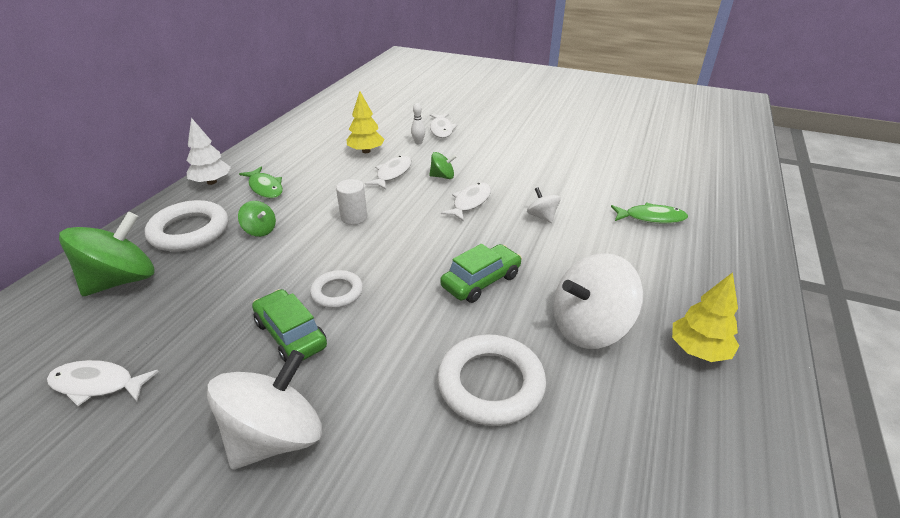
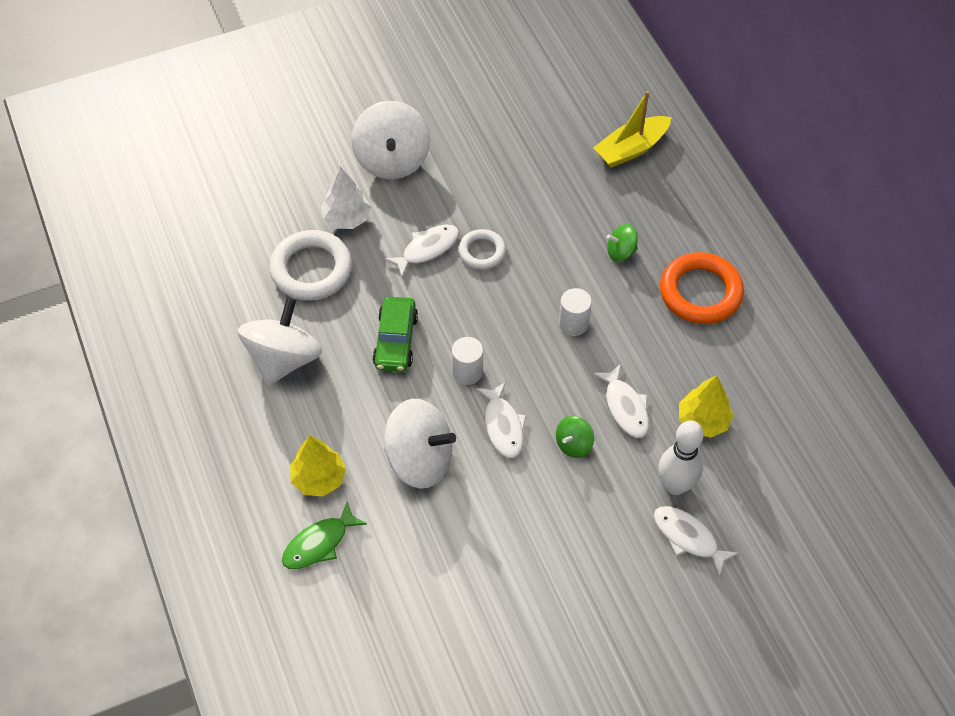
camera: 135 degrees right, 20 degrees up
(97, 384) = (521, 107): white fish -> white fish (427, 249)
(122, 280) = (631, 149): green spinning top -> yellow boat
(189, 231) = (668, 209): white ring -> none
(212, 182) = (755, 260): white tree -> white tree (347, 218)
(265, 188) = (700, 292): green fish -> orange ring
(291, 334) = (466, 205): green car -> none
(418, 142) = (675, 485): white bowling pin -> white bowling pin, size x1.96
(455, 235) = (467, 372): none -> white cylinder
(542, 216) = (419, 459): white spinning top -> white spinning top, size x2.06
(698, 350) = (198, 396): yellow tree -> yellow tree (319, 479)

